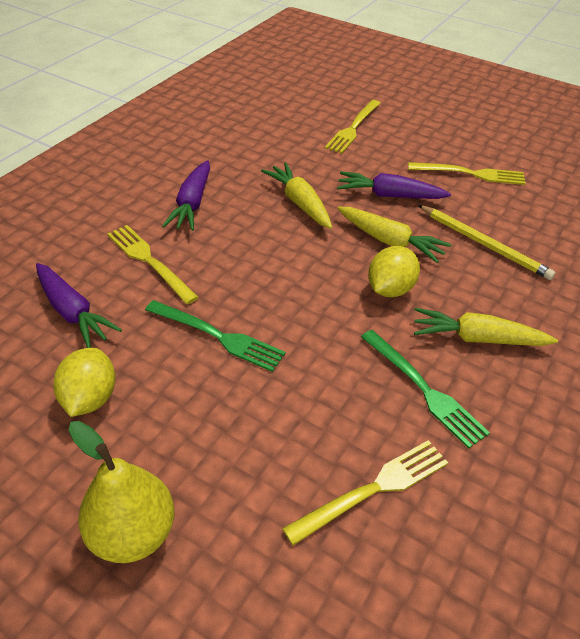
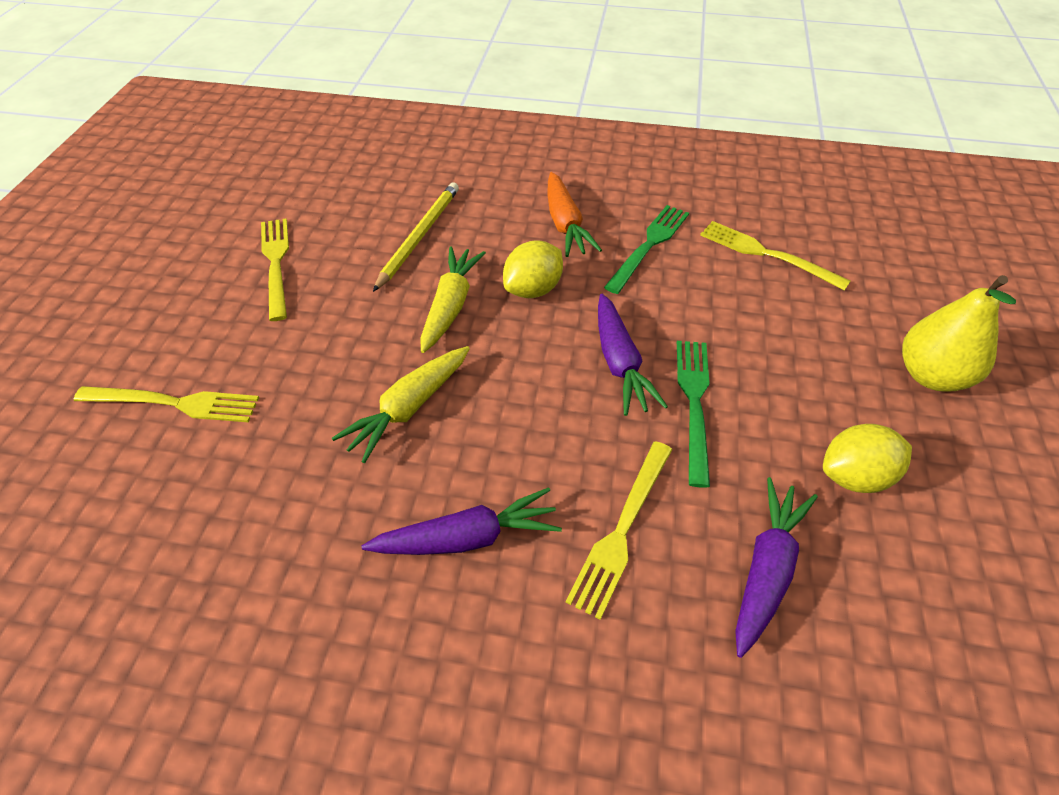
camera: 110 degrees left, 5 degrees up
(389, 195) = (354, 325): purple carrot -> purple carrot (620, 363)
(390, 289) = (533, 289): yellow lemon -> yellow lemon turned 60 degrees counterclockwise
(477, 338) = (565, 224): yellow carrot -> orange carrot

